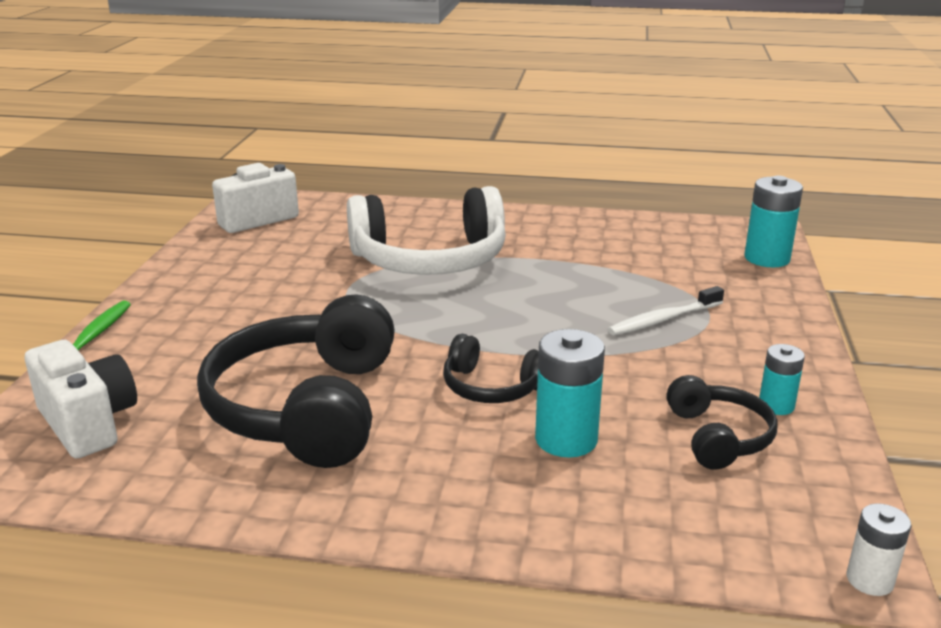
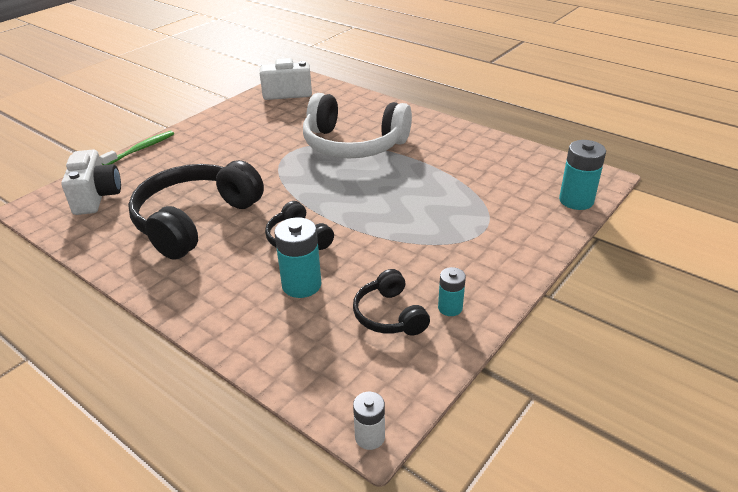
camera: 30 degrees right, 10 degrees up
(663, 319) = (448, 226): white toothbrush -> none
(718, 437) = (389, 315): black headphones -> black headphones turned 135 degrees clockwise

